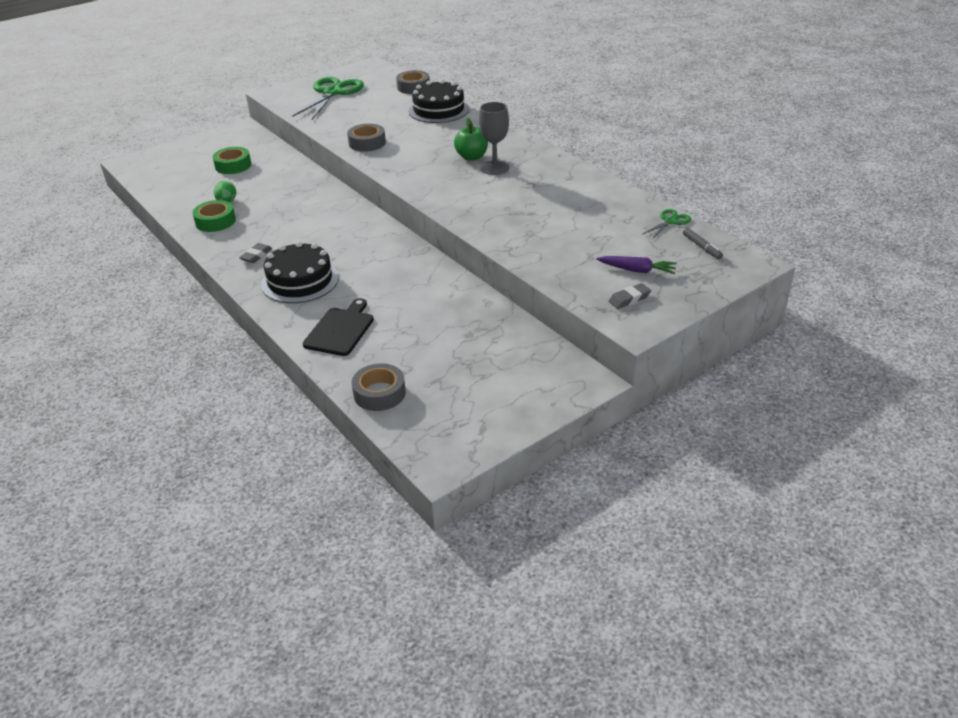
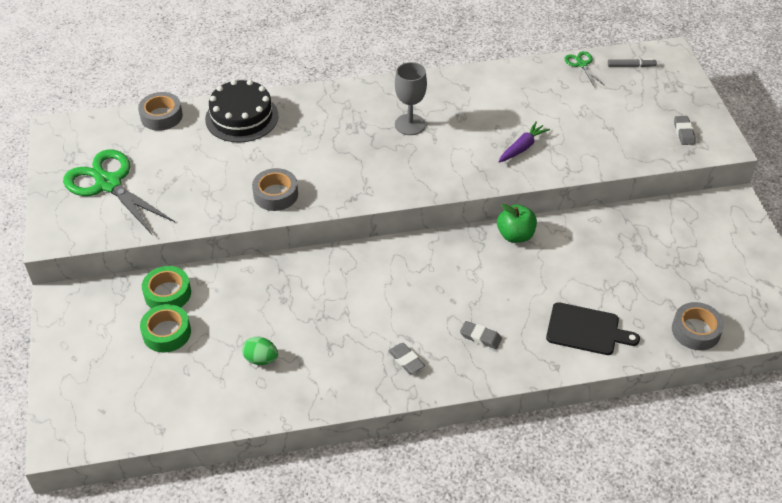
camera: 65 degrees left, 10 degrees up
(215, 221) = (301, 380): green tape -> green tape (167, 293)
(300, 281) = (480, 337): black cake -> grey eraser
(340, 330) = (586, 330): black cutting board -> black cutting board turned 150 degrees clockwise
(472, 157) = (374, 131): green apple -> green apple (515, 235)
(637, 270) = (645, 112): purple carrot -> purple carrot (522, 147)

